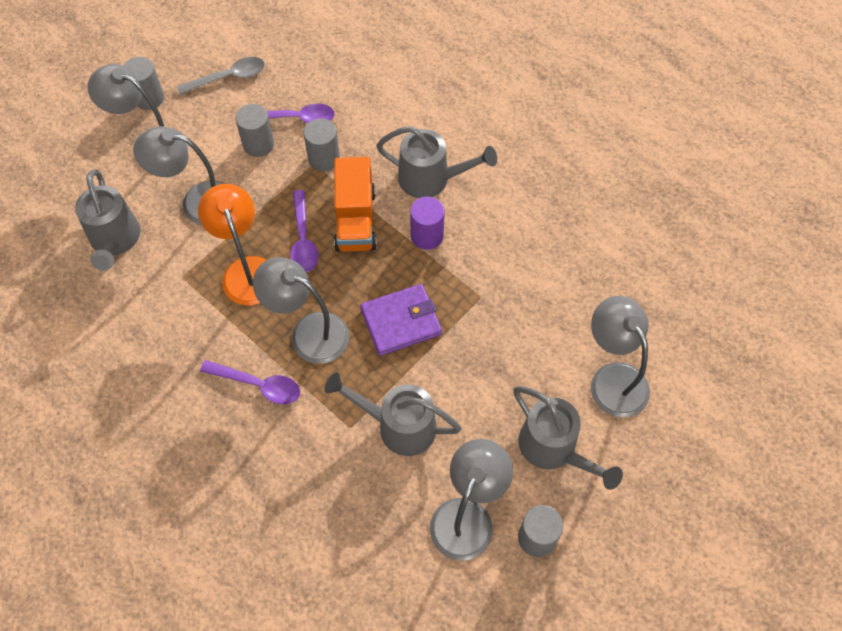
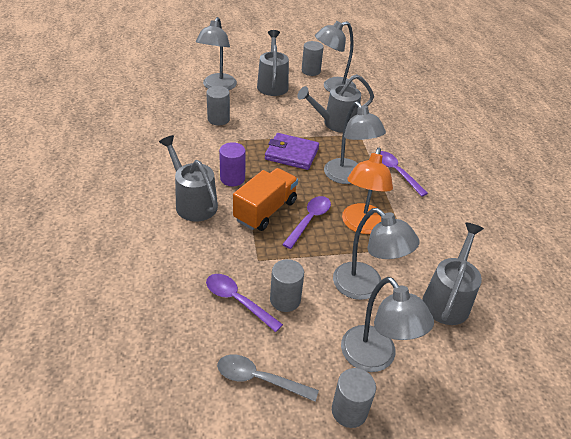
camera: 145 degrees left, 20 degrees down
(324, 159) = (247, 258): grey cylinder -> grey cylinder (218, 119)
(398, 425) = (335, 123): grey watering can -> grey watering can turned 105 degrees clockwise

